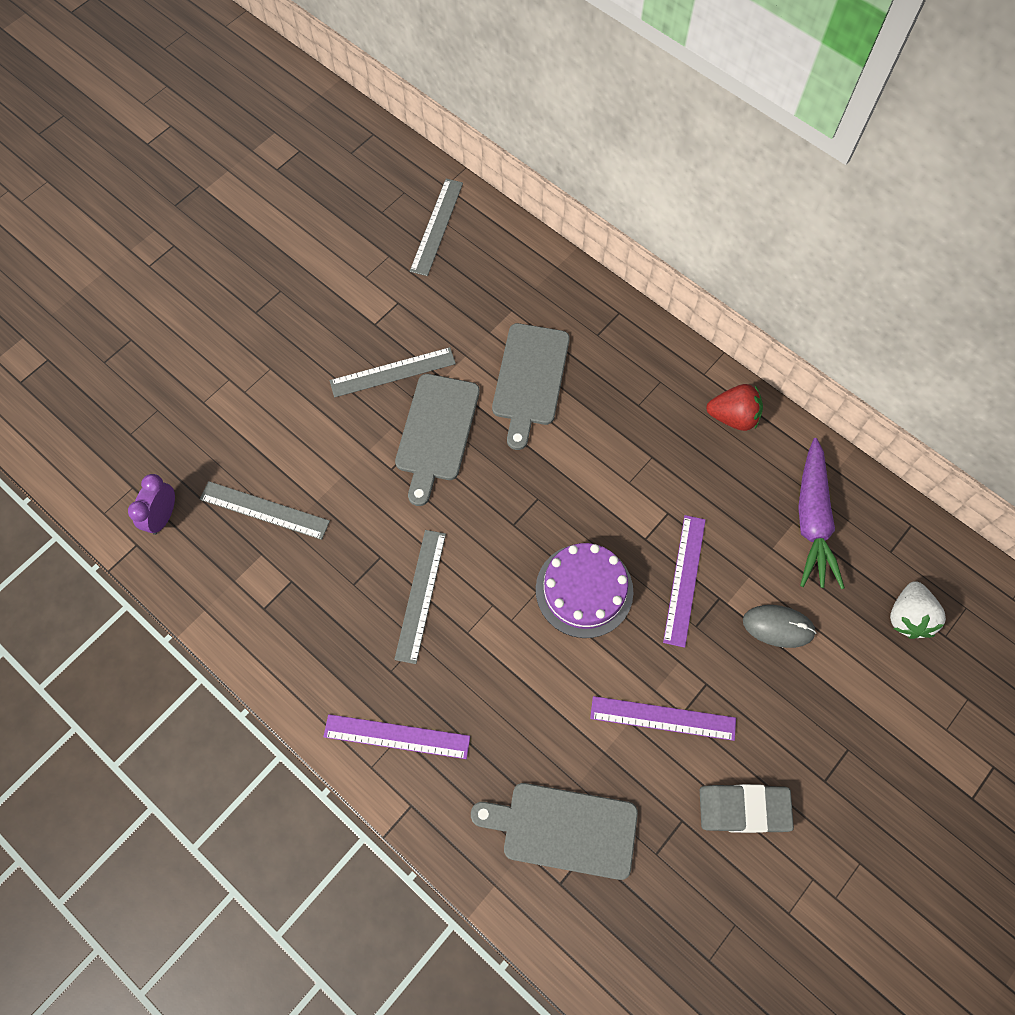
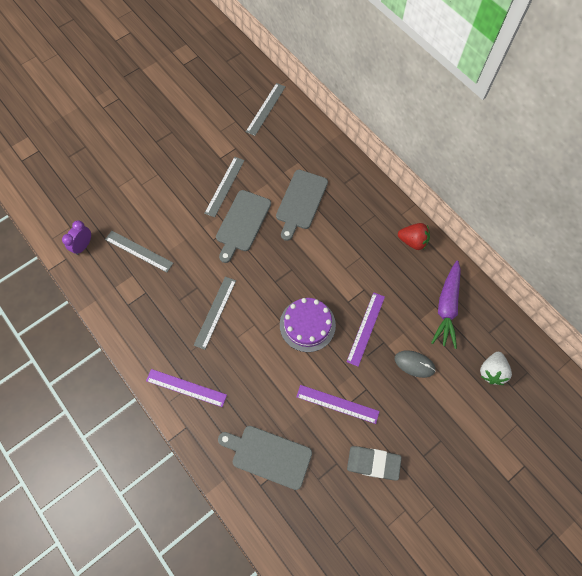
camera: 10 degrees right, 0 degrees up
(393, 372) = (224, 186): grey ruler -> grey ruler turned 60 degrees counterclockwise

